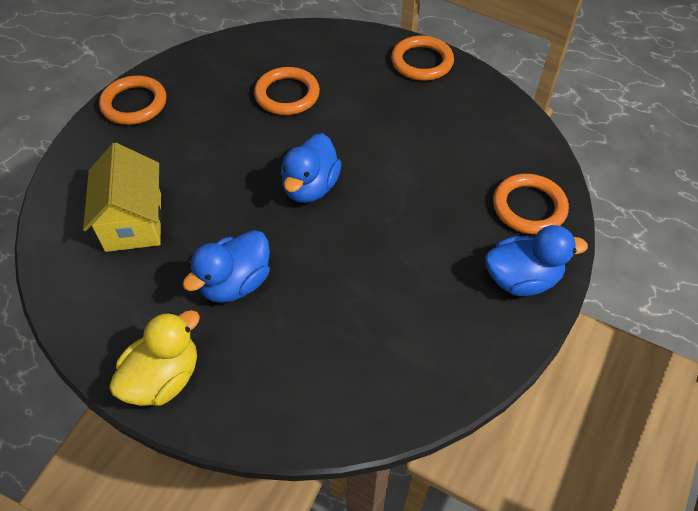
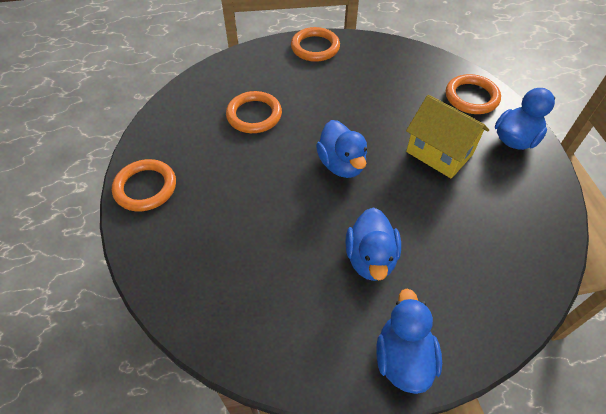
camera: 40 degrees left, 0 degrees up
(134, 222) = (250, 270): yellow house -> yellow house (439, 153)
(164, 378) = (403, 357): yellow duck -> blue duck

